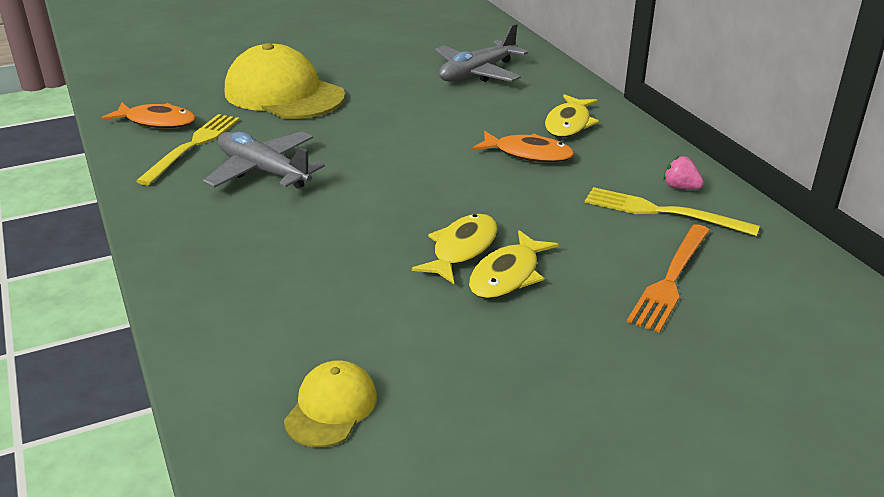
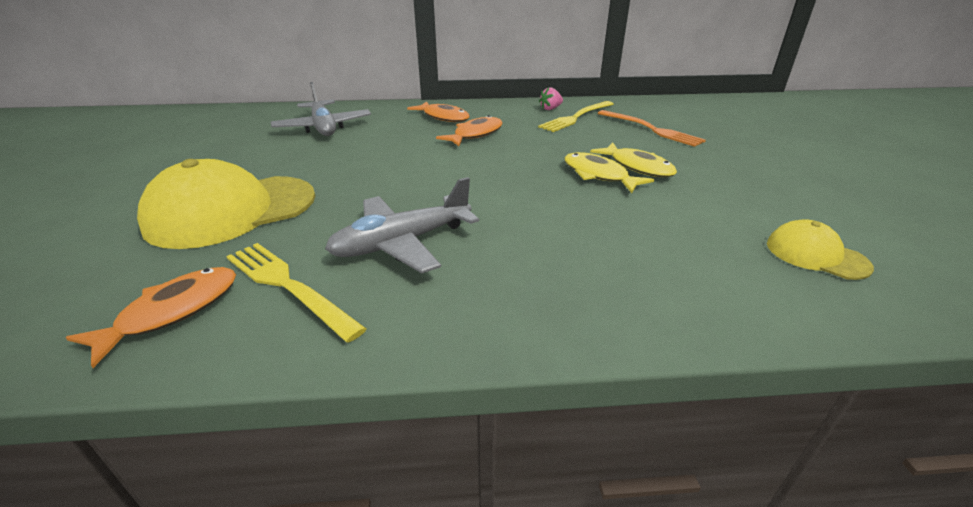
camera: 70 degrees left, 0 degrees up
(569, 124) = (443, 117): yellow fish -> orange fish

